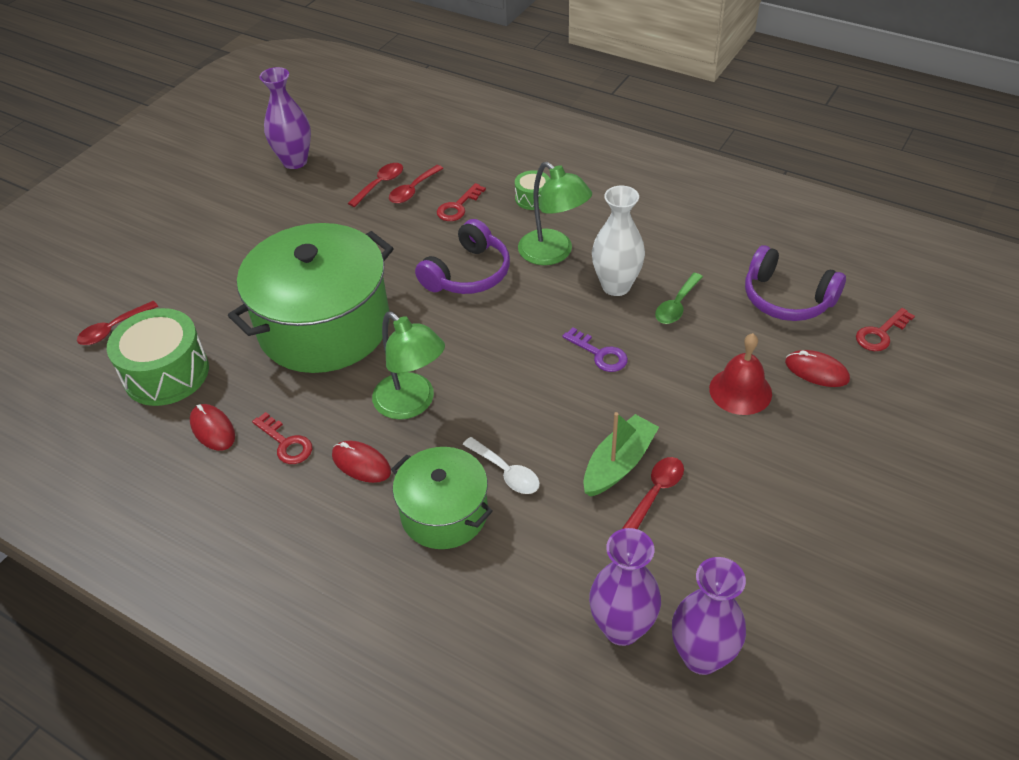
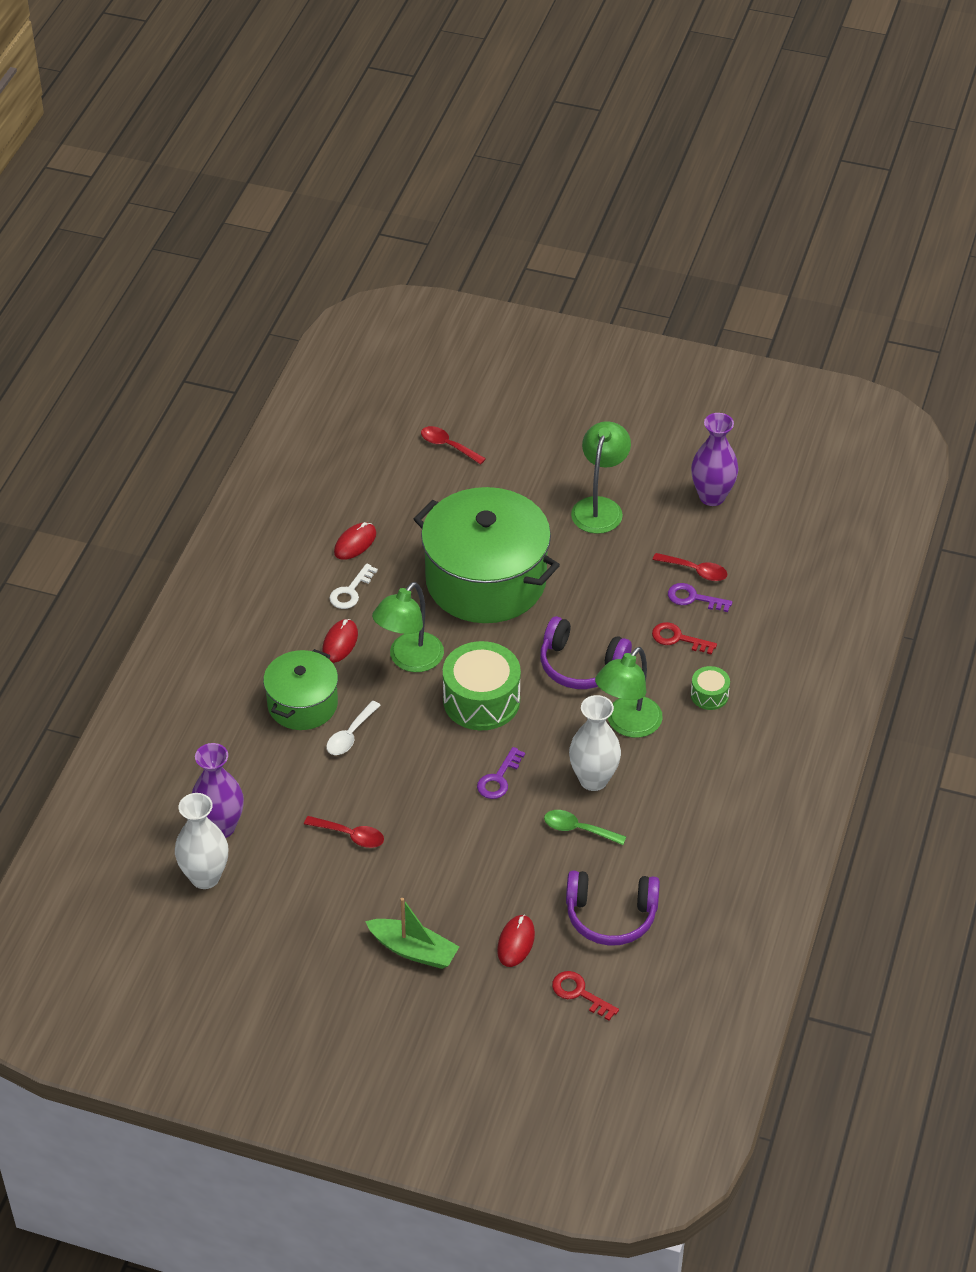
camera: 75 degrees right, 0 degrees up
(166, 373) = (407, 496): green drum -> green drum (481, 700)
(268, 231) = (599, 507): none -> green lamp
(286, 443) = (350, 591): red key -> white key
(413, 190) = (693, 598): red spoon -> purple key
(618, 464) = (374, 807): green boat -> green boat (413, 950)
(701, 656) = (205, 877): purple vase -> white vase
(740, 391) = (477, 885): red bell -> none
(786, 299) = (611, 916): purple headphones -> purple headphones turned 105 degrees counterclockwise

